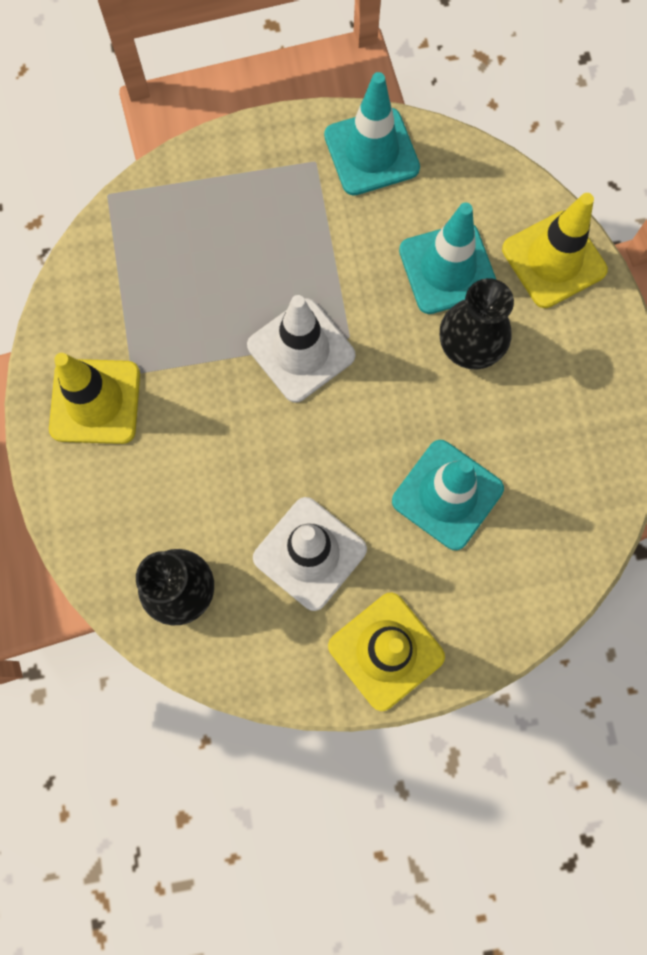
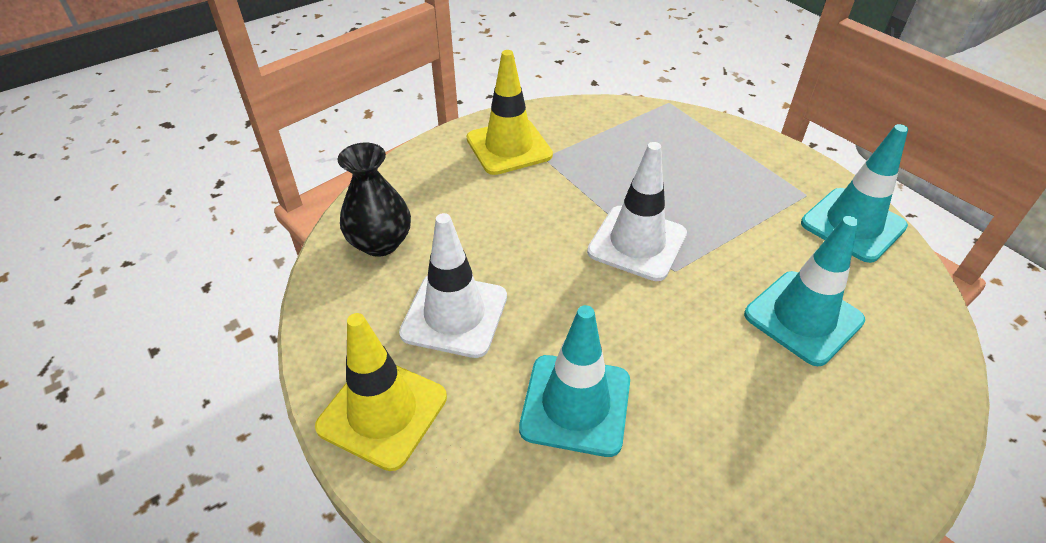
camera: 65 degrees right, 30 degrees down
(470, 345) = (744, 365): black vase -> none
(554, 260) = (900, 406): yellow traffic cone -> none

